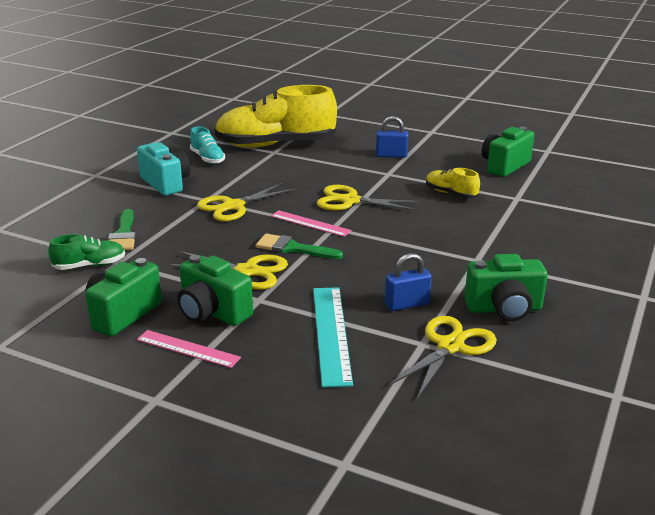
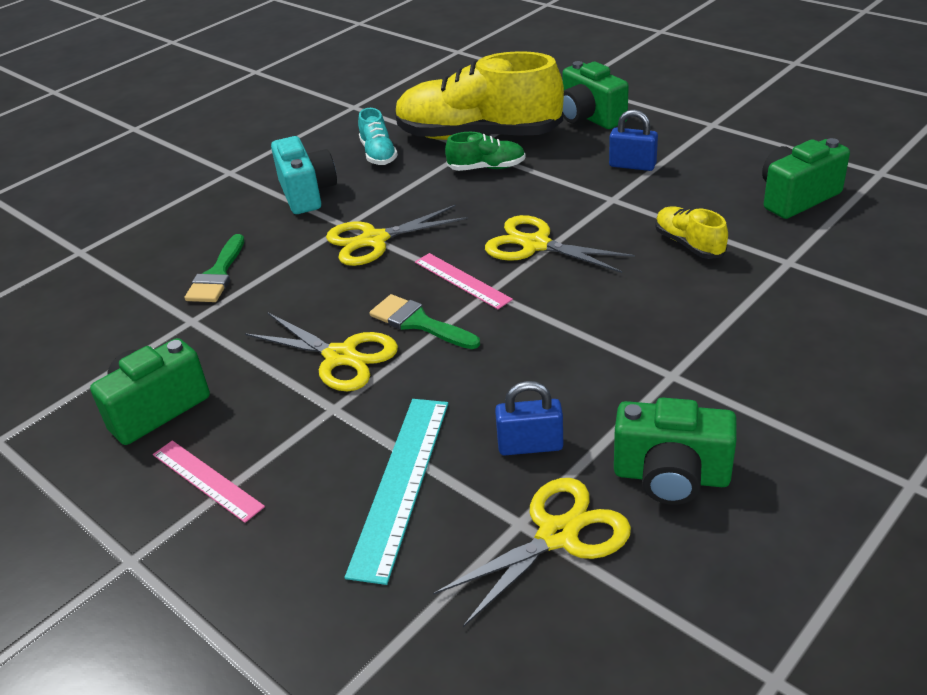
camera: 20 degrees right, 10 degrees up
(90, 265) = (155, 322): green shoe -> green shoe (487, 168)
(212, 312) = (265, 422): green camera -> green camera (589, 117)

